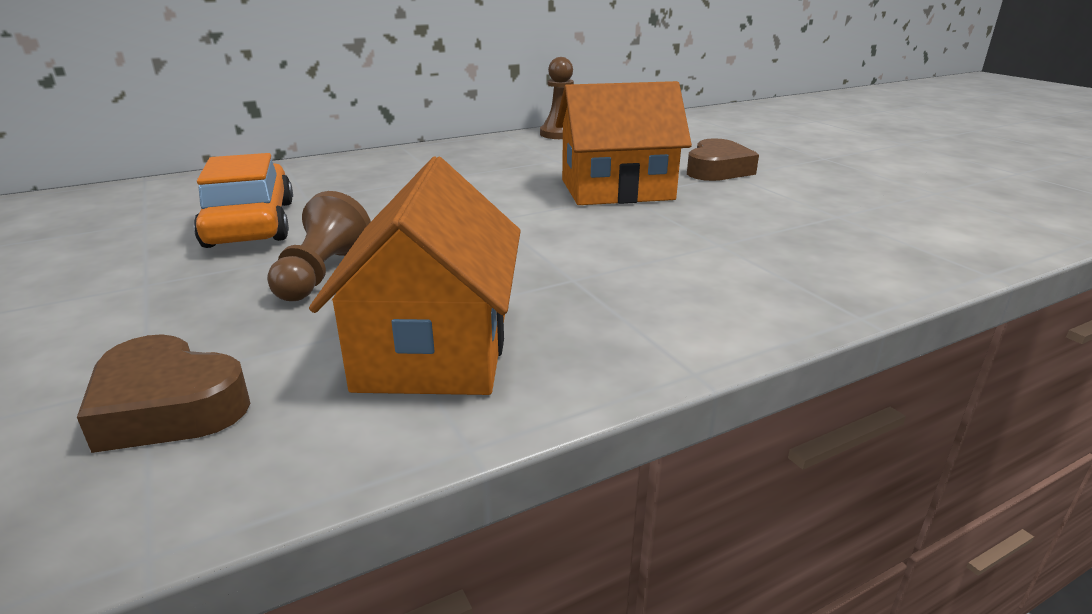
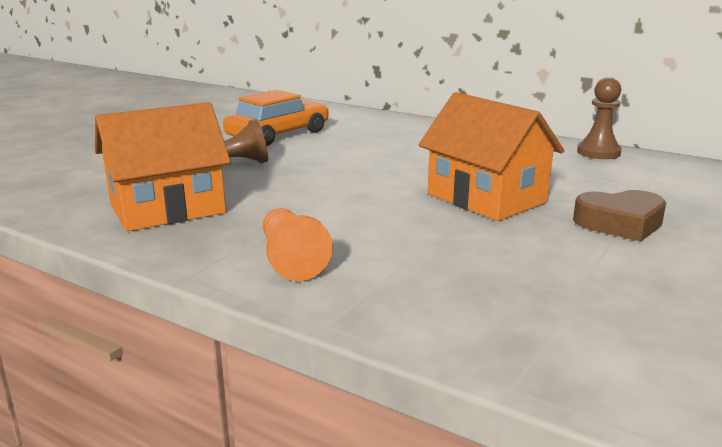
camera: 60 degrees right, 5 degrees down
(167, 406) = (83, 180): brown heart -> none
(690, 301) = (291, 259): none -> orange pawn

